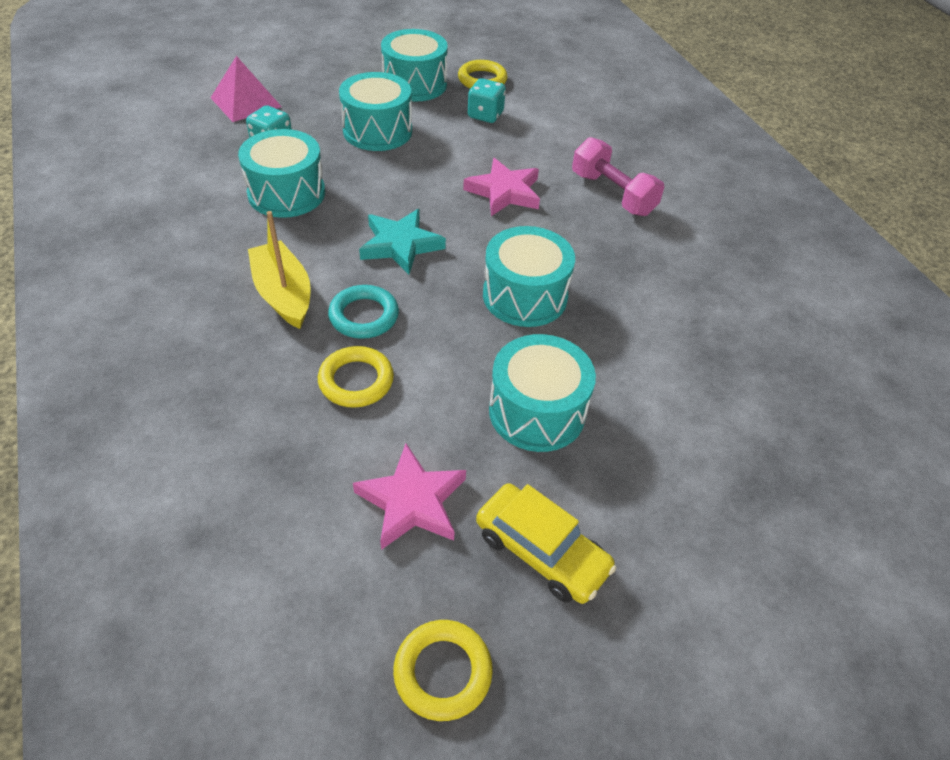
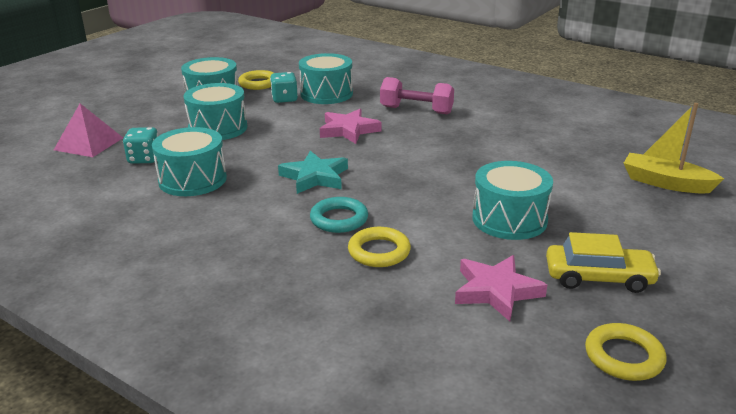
camera: 30 degrees left, 20 degrees down
(283, 294) = (265, 230): yellow boat -> yellow boat (665, 183)
(525, 296) = (429, 172): turquoise drum -> turquoise drum (326, 94)

